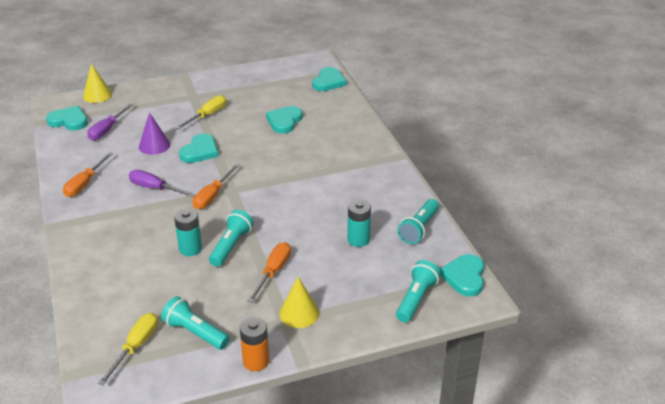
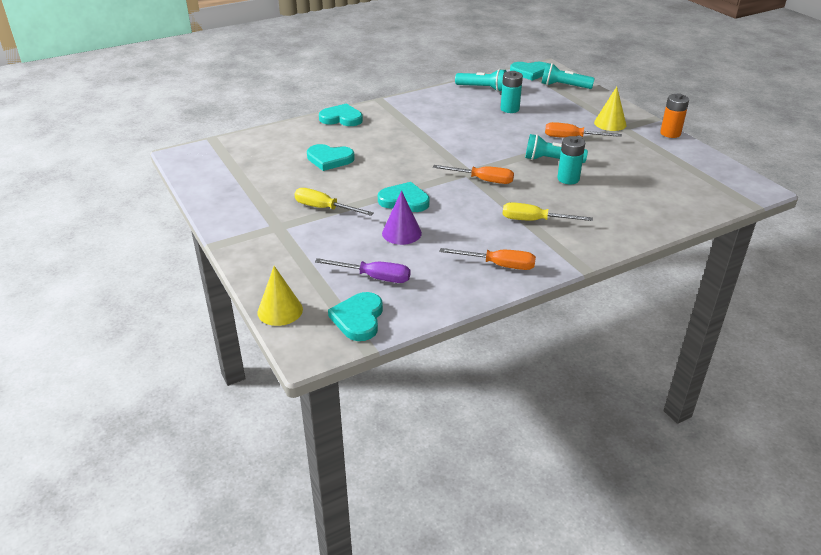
camera: 100 degrees left, 0 degrees up
(136, 347) = (700, 182): yellow screwdriver -> yellow screwdriver (534, 220)
(155, 188) = (485, 215): purple screwdriver -> none
(195, 333) = (664, 160): turquoise flashlight -> none
(328, 82) = (237, 143): turquoise heart -> turquoise heart (341, 118)

